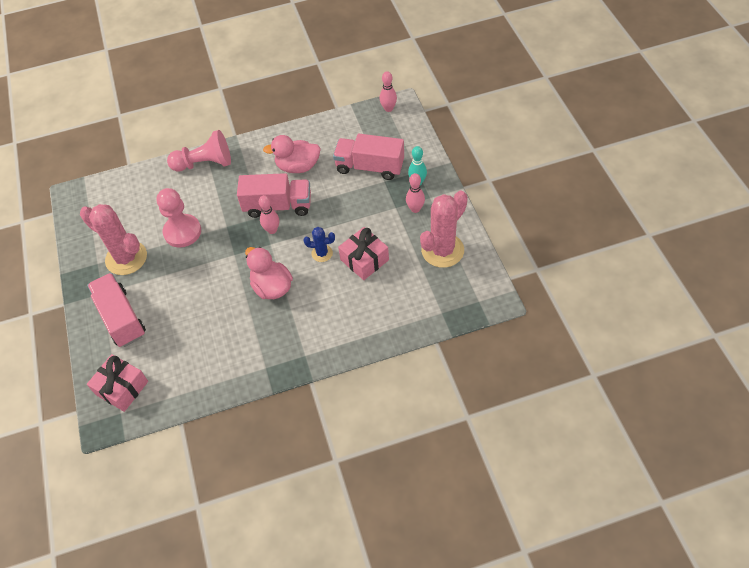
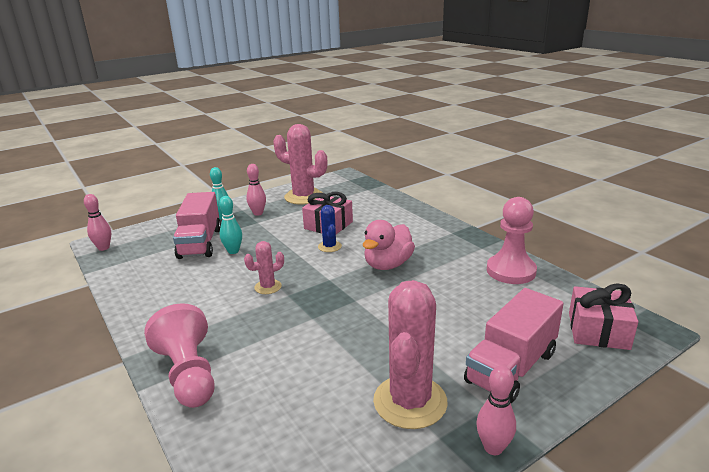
camera: 110 degrees left, 30 degrees down
(182, 232) = (335, 355): pink pawn -> pink pawn (511, 271)
(272, 230) = (308, 282): pink bowling pin -> pink bowling pin (493, 448)
(278, 206) = (268, 287): pink truck -> pink cactus
(298, 166) = (198, 287): pink duck -> none
(344, 188) = (233, 251): none -> turquoise bowling pin

